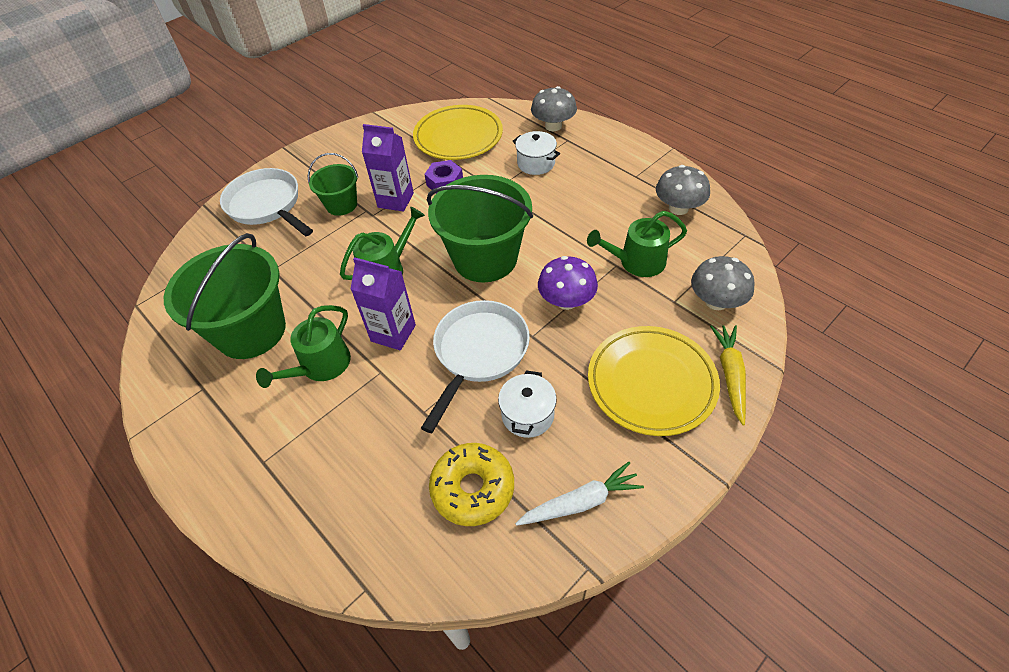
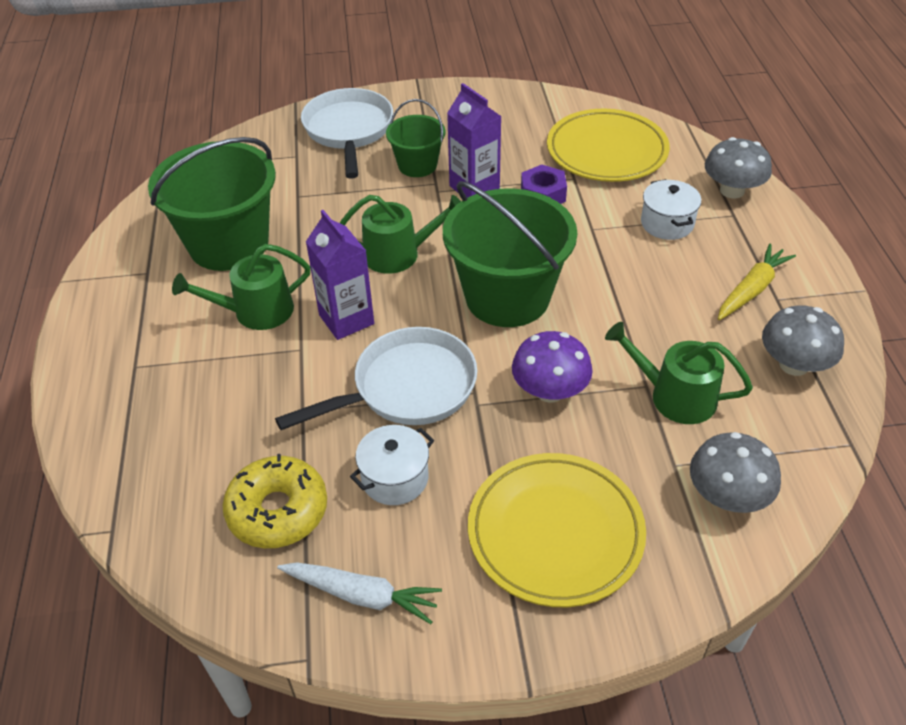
camera: 35 degrees right, 5 degrees down
(730, 375) = (656, 585): yellow carrot -> yellow carrot (751, 290)

